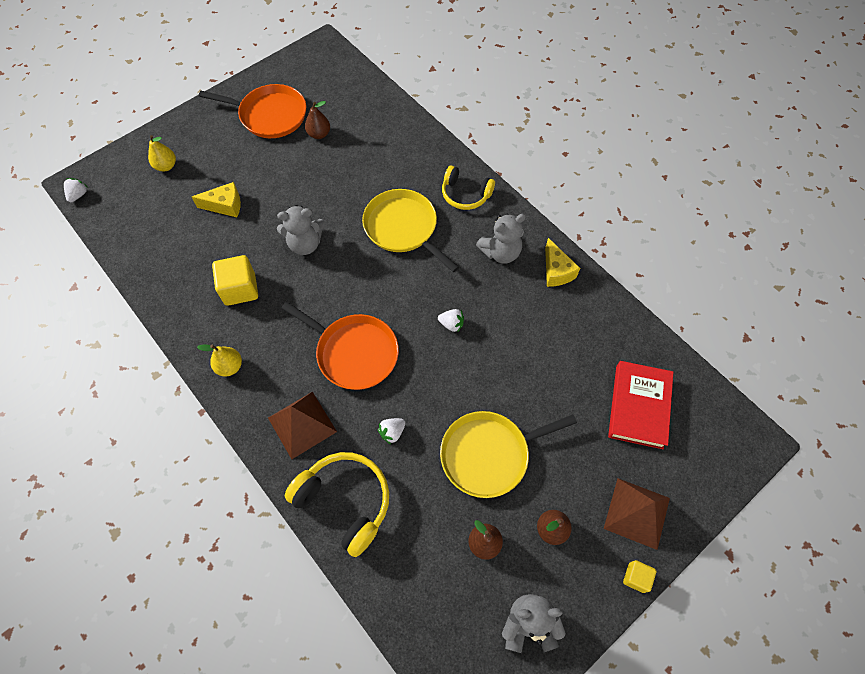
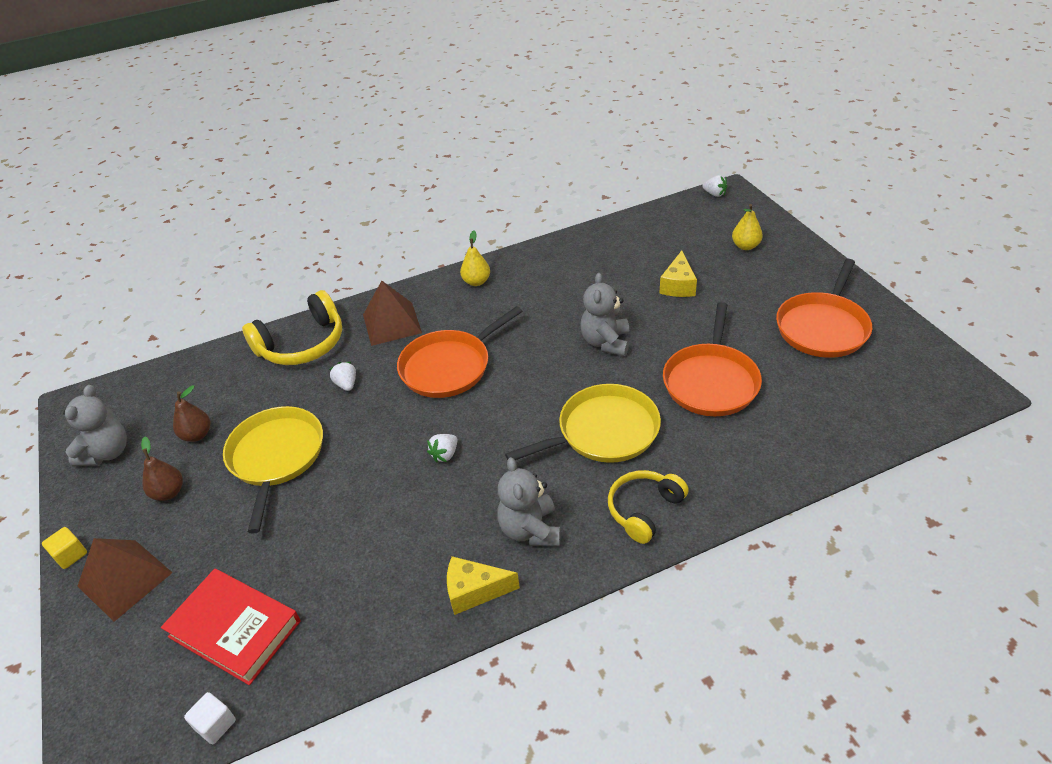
camera: 110 degrees right, 20 degrees down
(240, 289) = (562, 292): yellow cube -> none
(319, 134) = (784, 369): brown pear -> none
(339, 173) = (711, 381): none -> orange pan
(698, 384) = (215, 724): none -> white cube

